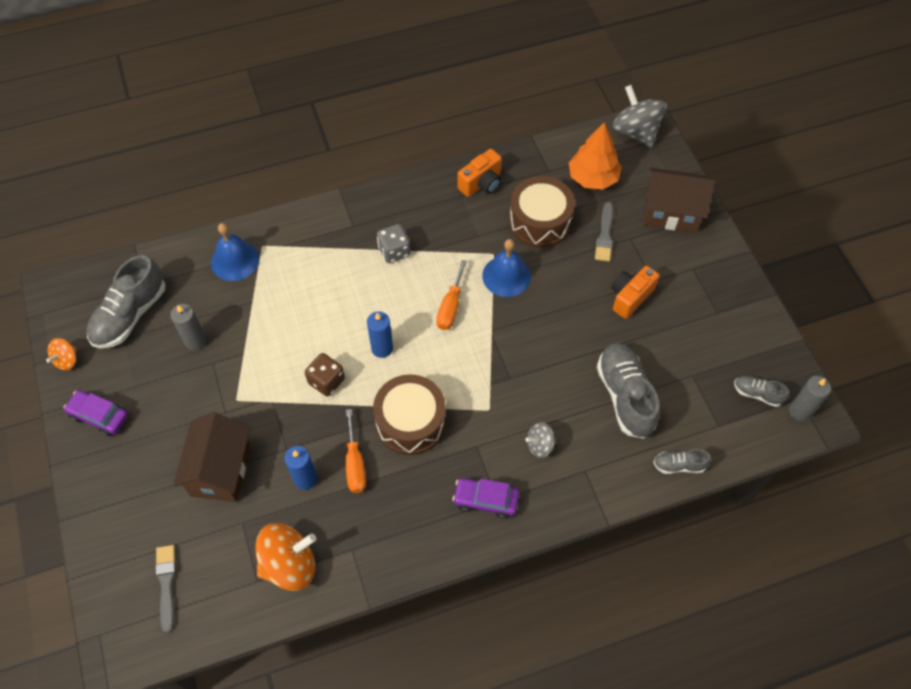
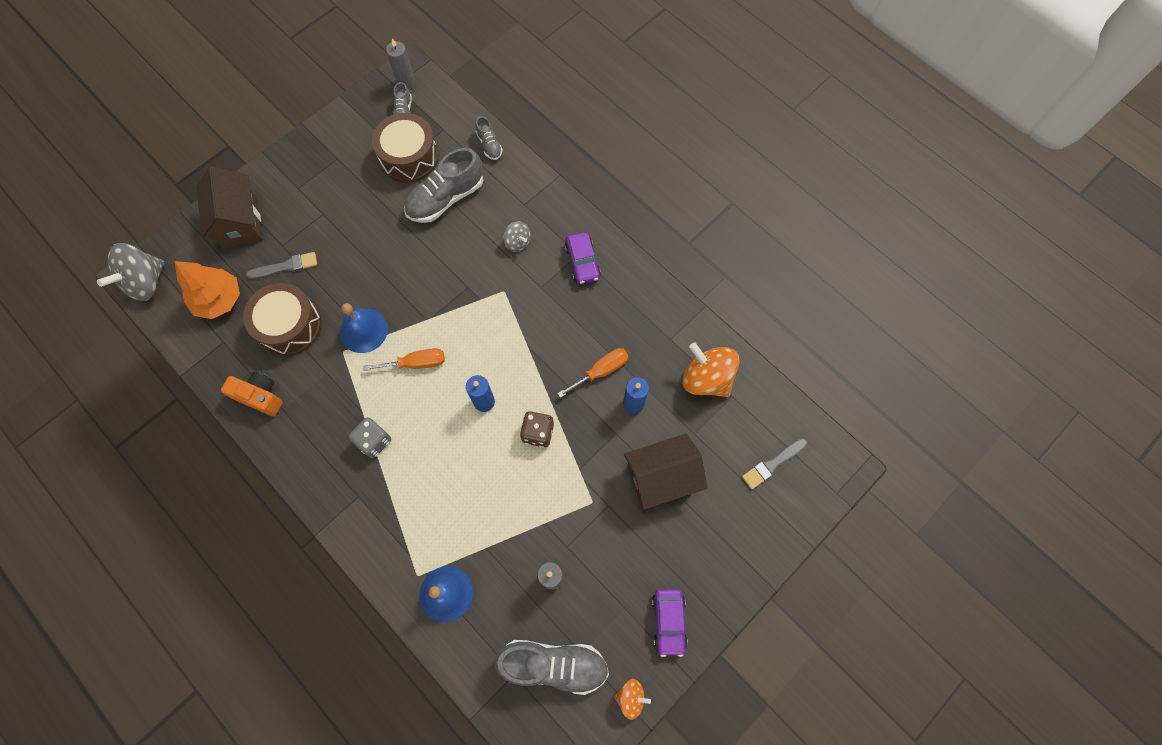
camera: 115 degrees left, 10 degrees up
(410, 422) = (543, 345): brown drum -> brown drum (409, 157)
(630, 297) = (347, 225): orange camera -> none

